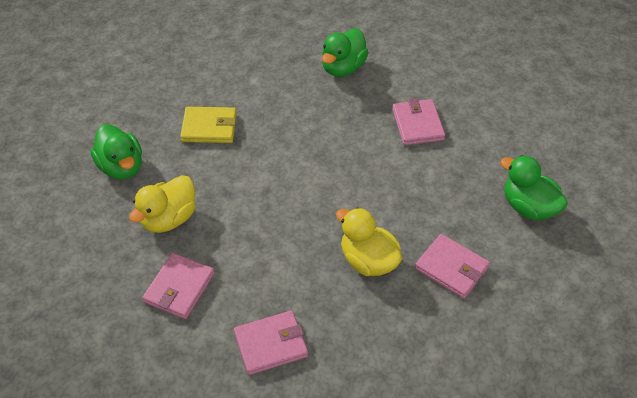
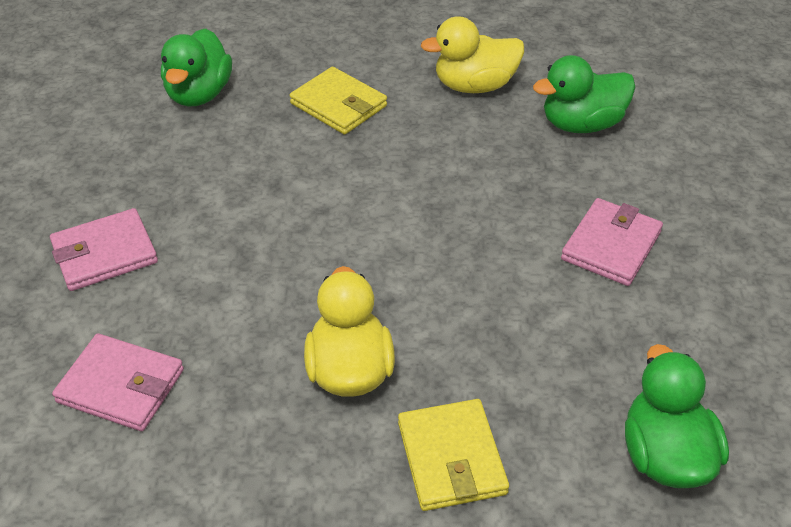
camera: 40 degrees right, 5 degrees down
(169, 219) = (182, 174): yellow duck -> yellow duck (474, 86)
(451, 268) = (451, 458): pink wallet -> yellow wallet

